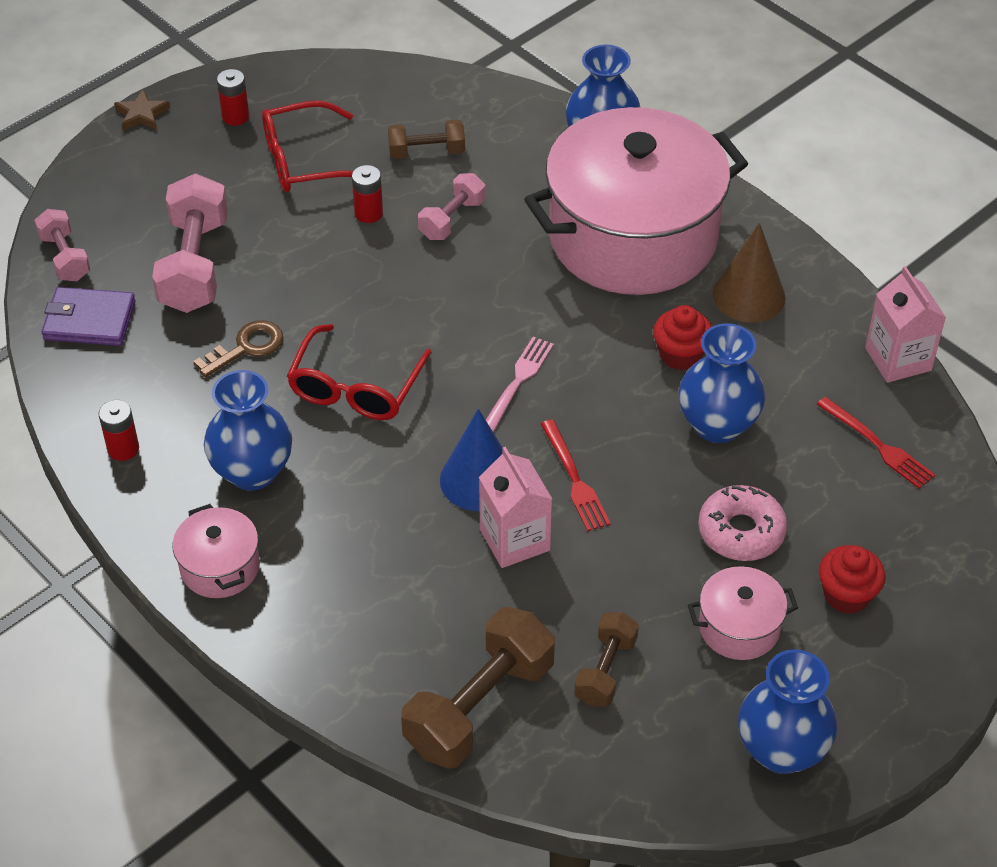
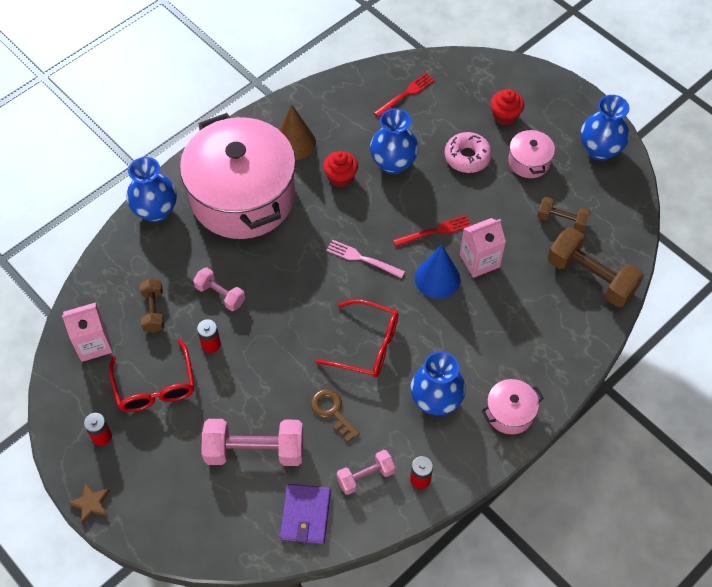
camera: 90 degrees left, 10 degrees up
(65, 257) = (243, 540): pink dumbbell -> pink dumbbell (365, 476)
(898, 359) = (344, 80): pink carton -> pink carton (93, 344)

